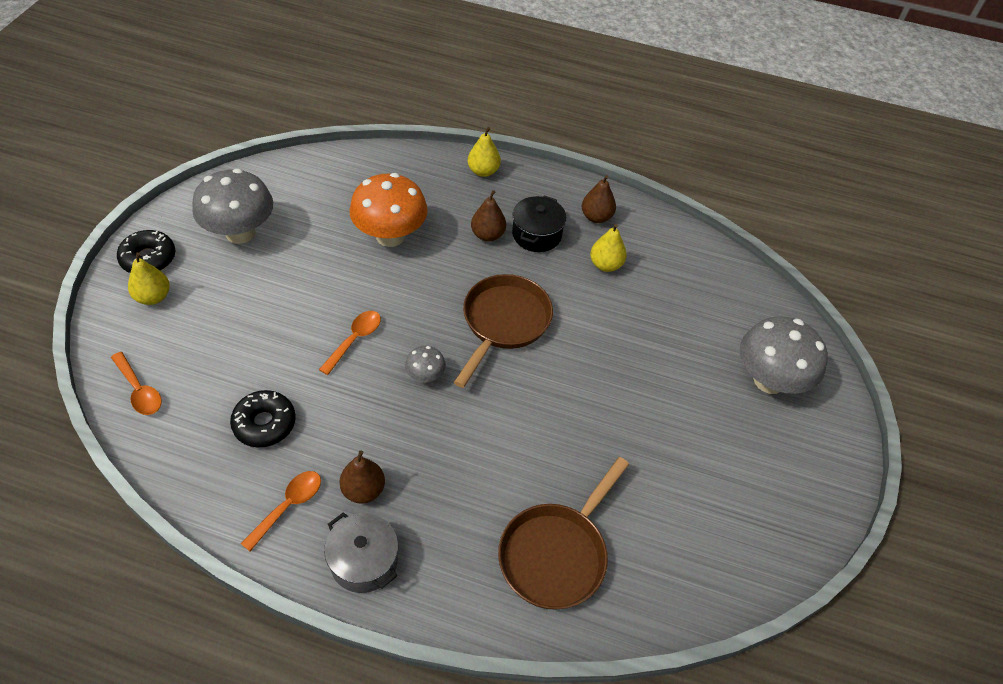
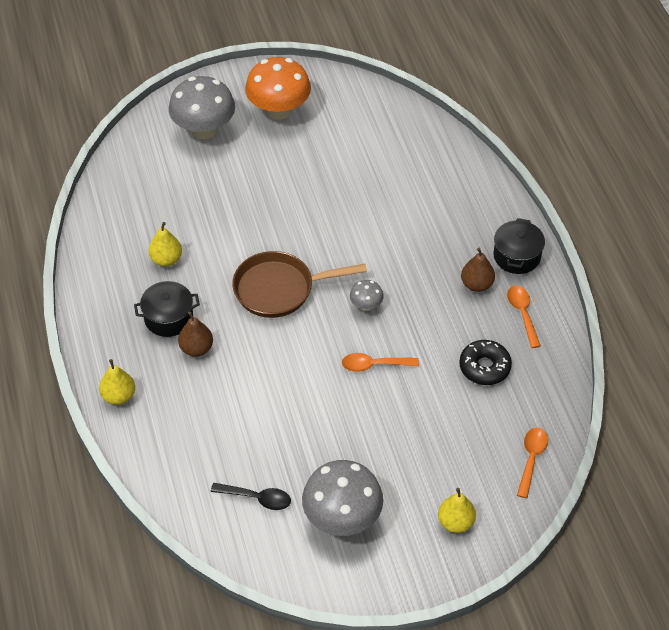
camera: 120 degrees left, 0 degrees up
(148, 258) = (425, 560): black donut -> none
(288, 506) = (522, 314): orange spoon -> orange spoon turned 75 degrees clockwise
(312, 197) = (257, 498): none -> black spoon
(364, 561) = (516, 256): grey pot -> black pot
(390, 236) = (254, 412): orange mushroom -> orange mushroom (279, 110)
(556, 554) = (427, 175): brown pan -> none
(596, 217) = (114, 290): brown pear -> none

